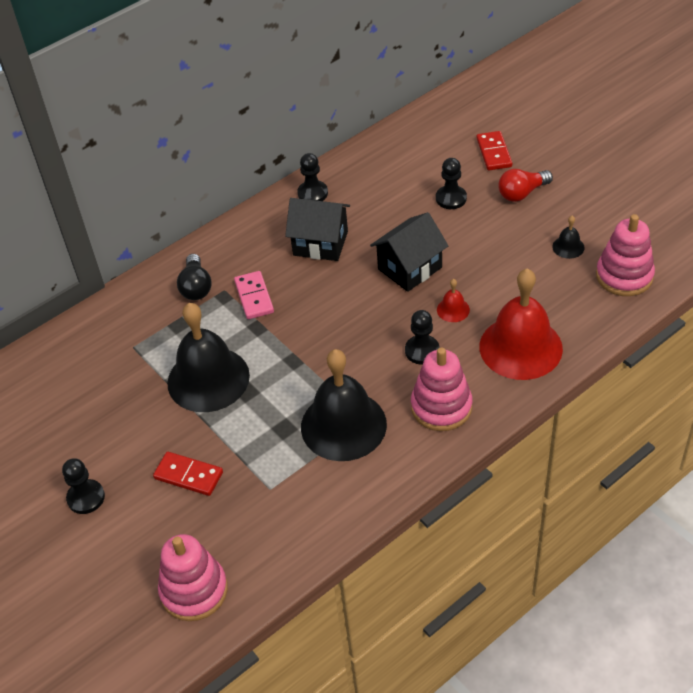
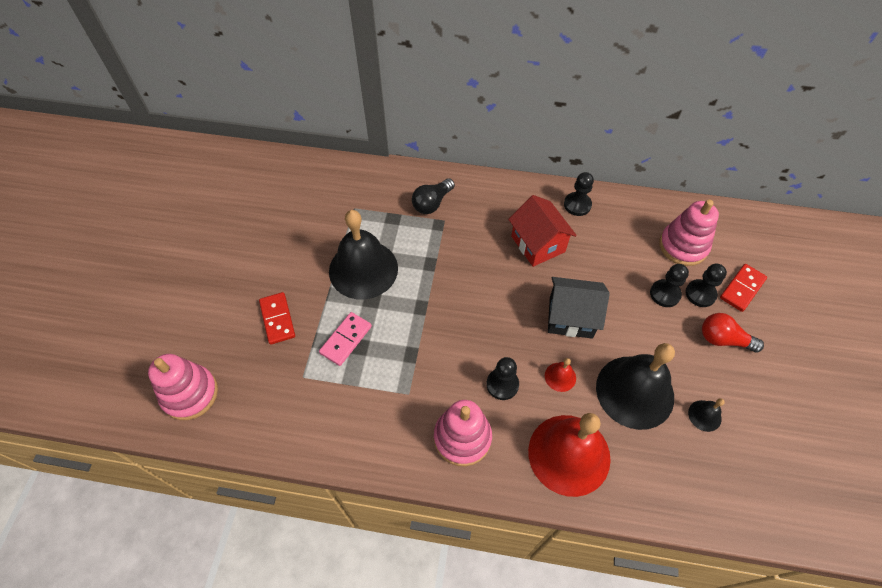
camera: 45 degrees right, 10 degrees up
(86, 498) = (219, 276): black pawn -> black pawn (700, 294)
(254, 297) = (454, 242): pink domino -> pink domino (346, 340)
(320, 243) = (538, 244): black house -> red house
(343, 425) = (392, 382): black bell -> black bell (635, 391)
(624, 276) = (719, 484): pink stacking toy -> pink stacking toy (683, 246)

